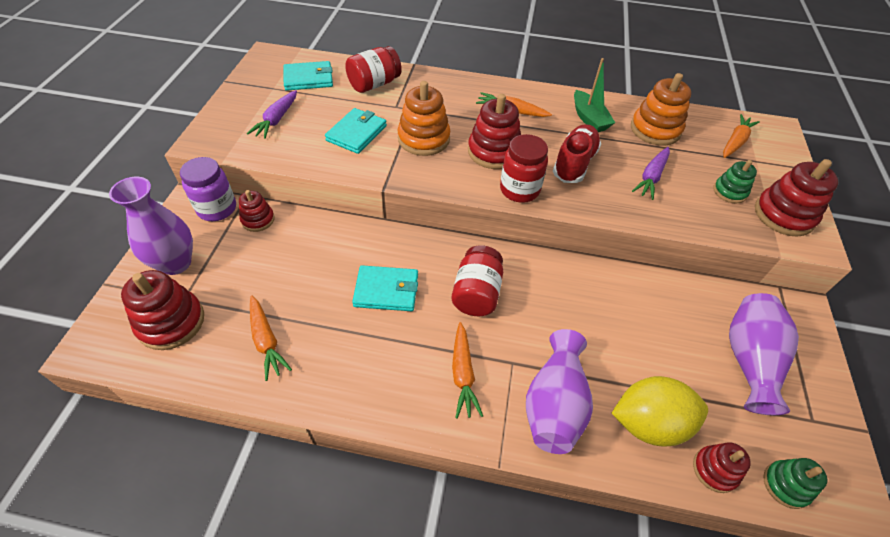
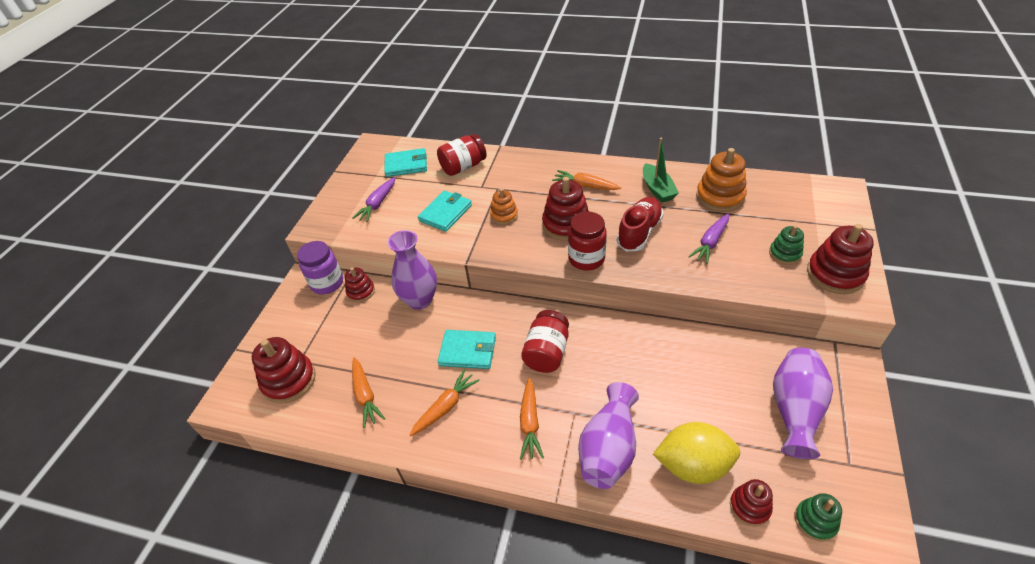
camera: 10 degrees right, 5 degrees down
(175, 263) = (293, 331): purple vase -> purple vase (420, 300)
(424, 139) = (504, 215): orange stacking toy -> orange stacking toy, size x0.59
(735, 142) = (797, 205): orange carrot -> orange carrot (445, 407)

